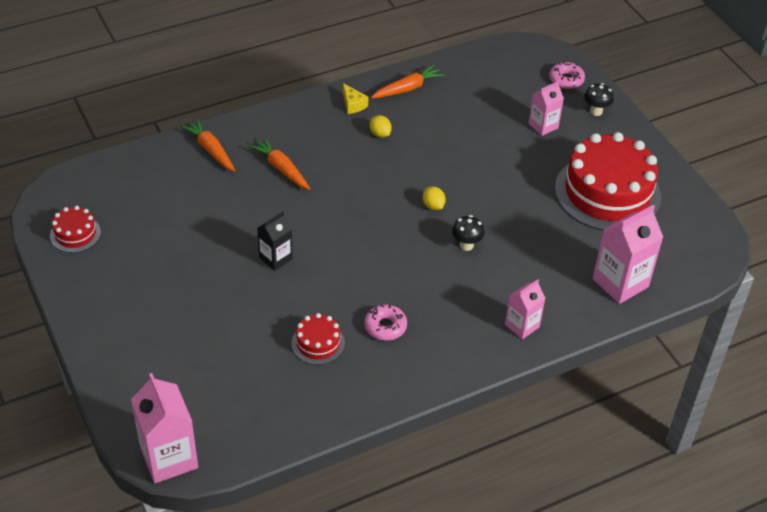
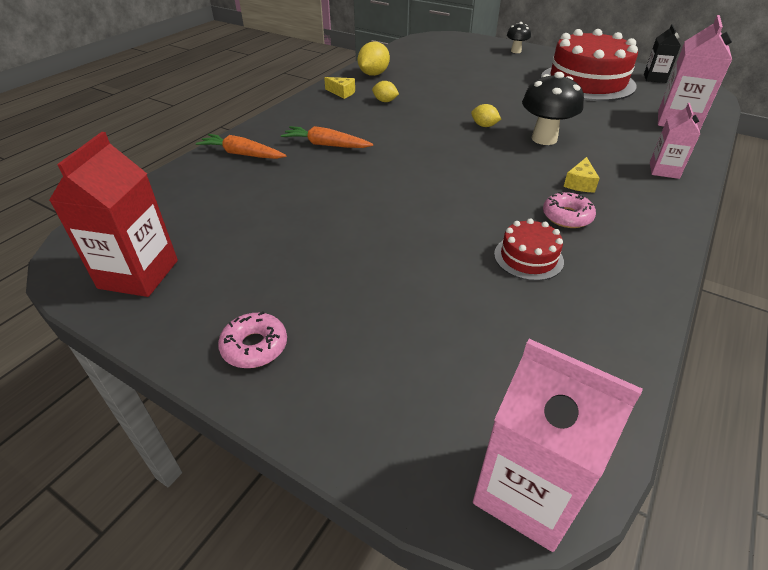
camera: 30 degrees left, 5 degrees down
(75, 234) = (138, 274): red cake -> red carton
(275, 258) = (398, 207): black carton -> black carton (654, 78)
(407, 88) = (373, 74): orange carrot -> yellow lemon
(434, 304) = (580, 183): none -> yellow cheese
(466, 245) = (544, 139): black mushroom -> black mushroom, size x1.76
(543, 126) = (494, 65): pink carton -> none
(566, 80) = (475, 44): pink donut -> pink donut (254, 346)

